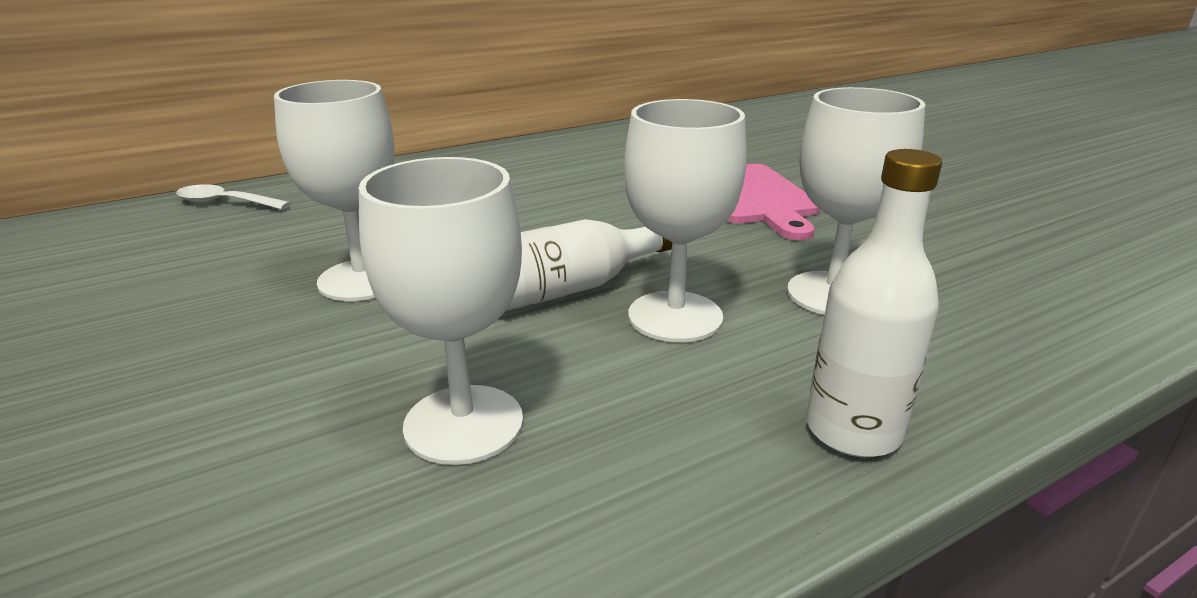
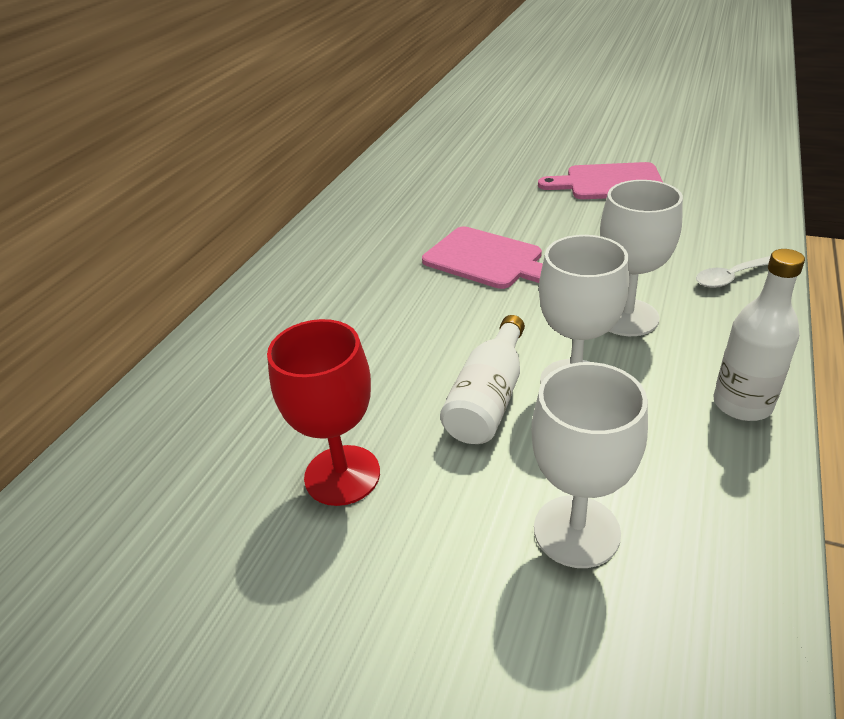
camera: 35 degrees left, 10 degrees up
(225, 203) = (84, 476): white spoon -> white spoon (731, 277)
(362, 280) = (342, 475): white goblet -> red goblet
(1008, 186) = (608, 182): none -> pink cutting board

